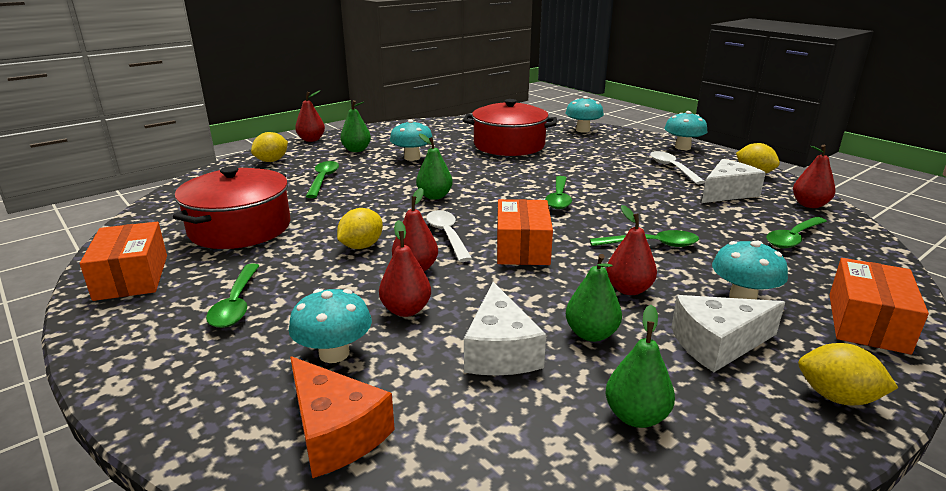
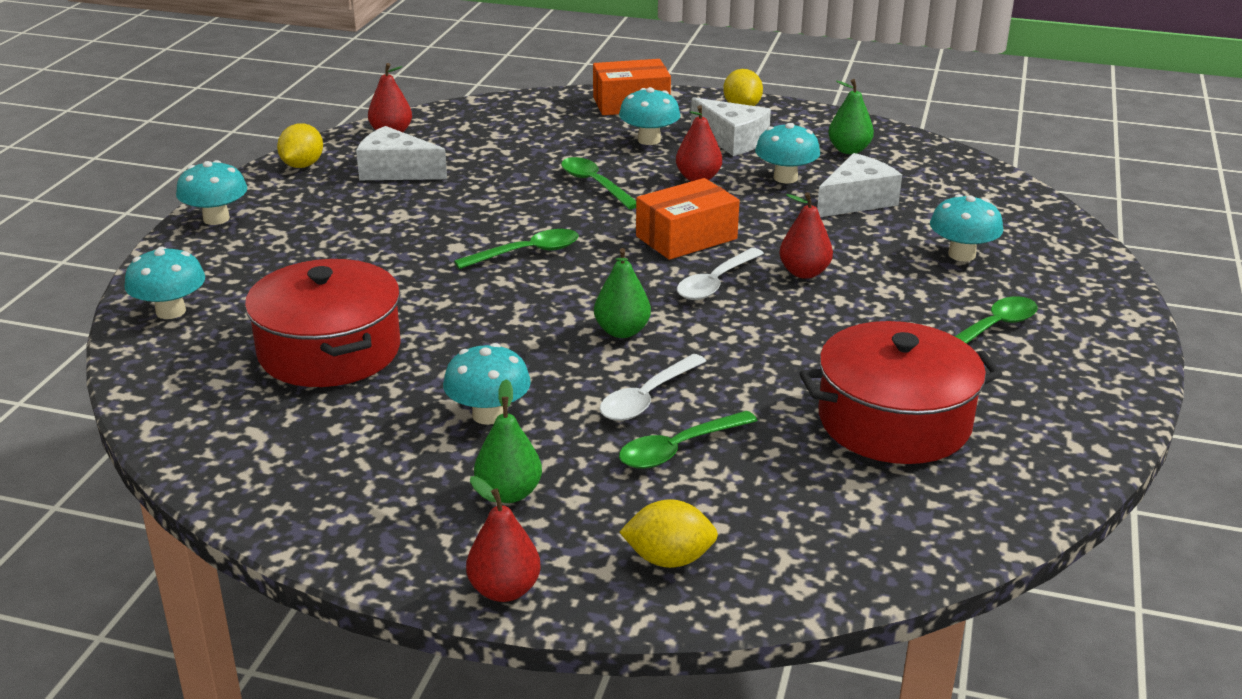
camera: 125 degrees left, 5 degrees up
(132, 277) = (1068, 417): orange box -> none
(335, 432) = (1012, 222): orange cheese -> none
(361, 246) = (809, 319): yellow lemon -> none
(406, 310) = (869, 251): red pear -> none
(591, 334) = (785, 178): green pear -> turquoise mushroom
(672, 168) = (330, 210): white spoon -> white spoon (647, 398)
(793, 238) = (497, 133): green spoon -> none

